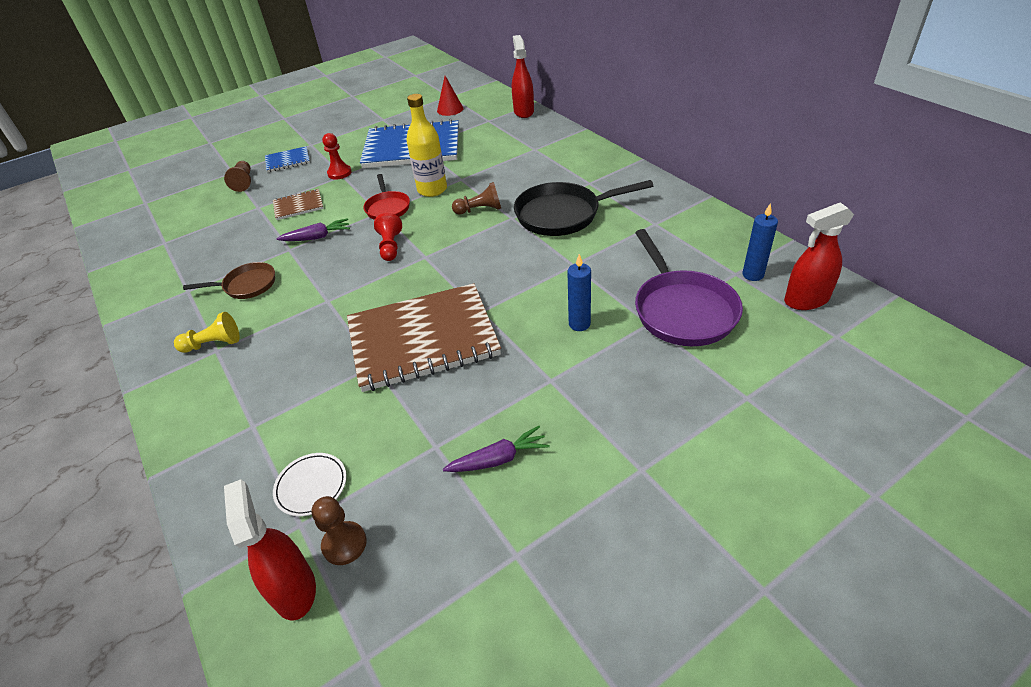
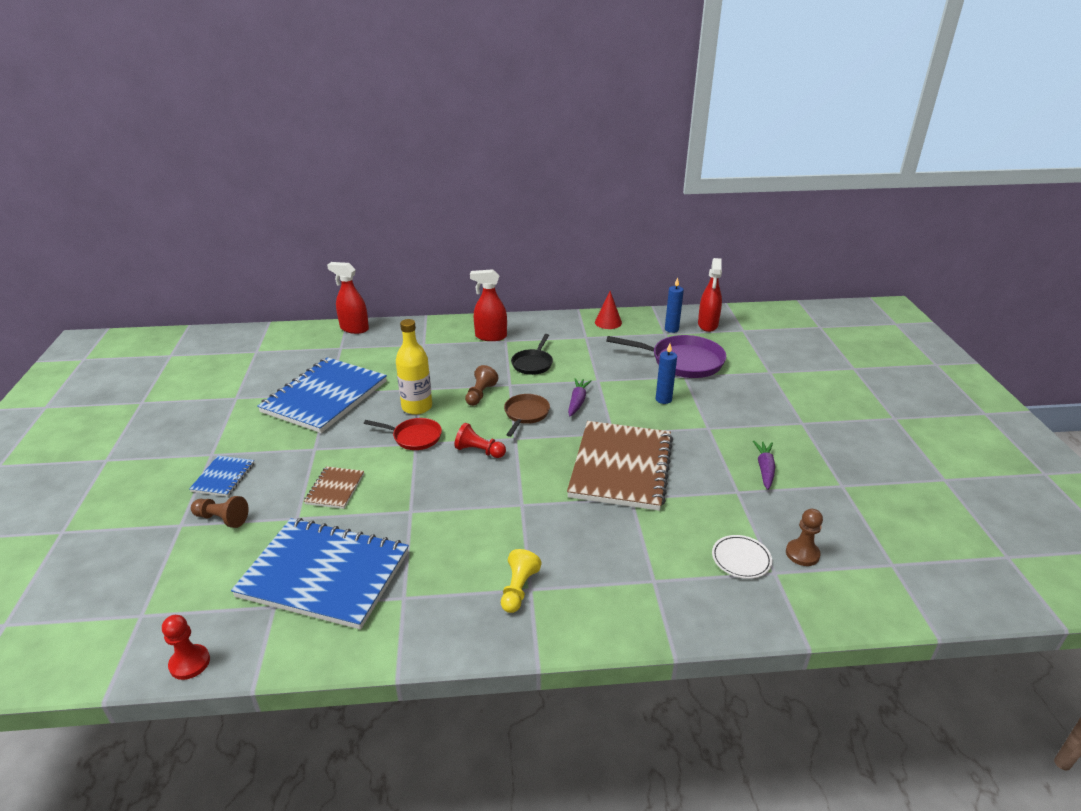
camera: 65 degrees left, 10 degrees down
(201, 246) = (324, 574): none -> blue notebook
(247, 285) = (442, 551): brown pan -> brown pan (525, 414)
(294, 589) = (830, 586): red spray bottle -> red spray bottle (490, 336)
(317, 237) = (411, 489): purple carrot -> purple carrot (577, 401)
(339, 173) = (307, 449): red pawn -> red pawn (190, 663)
(450, 109) = (285, 358): red cone -> red cone (608, 322)
(563, 214) = (533, 364): black pan -> black pan, size x0.58

